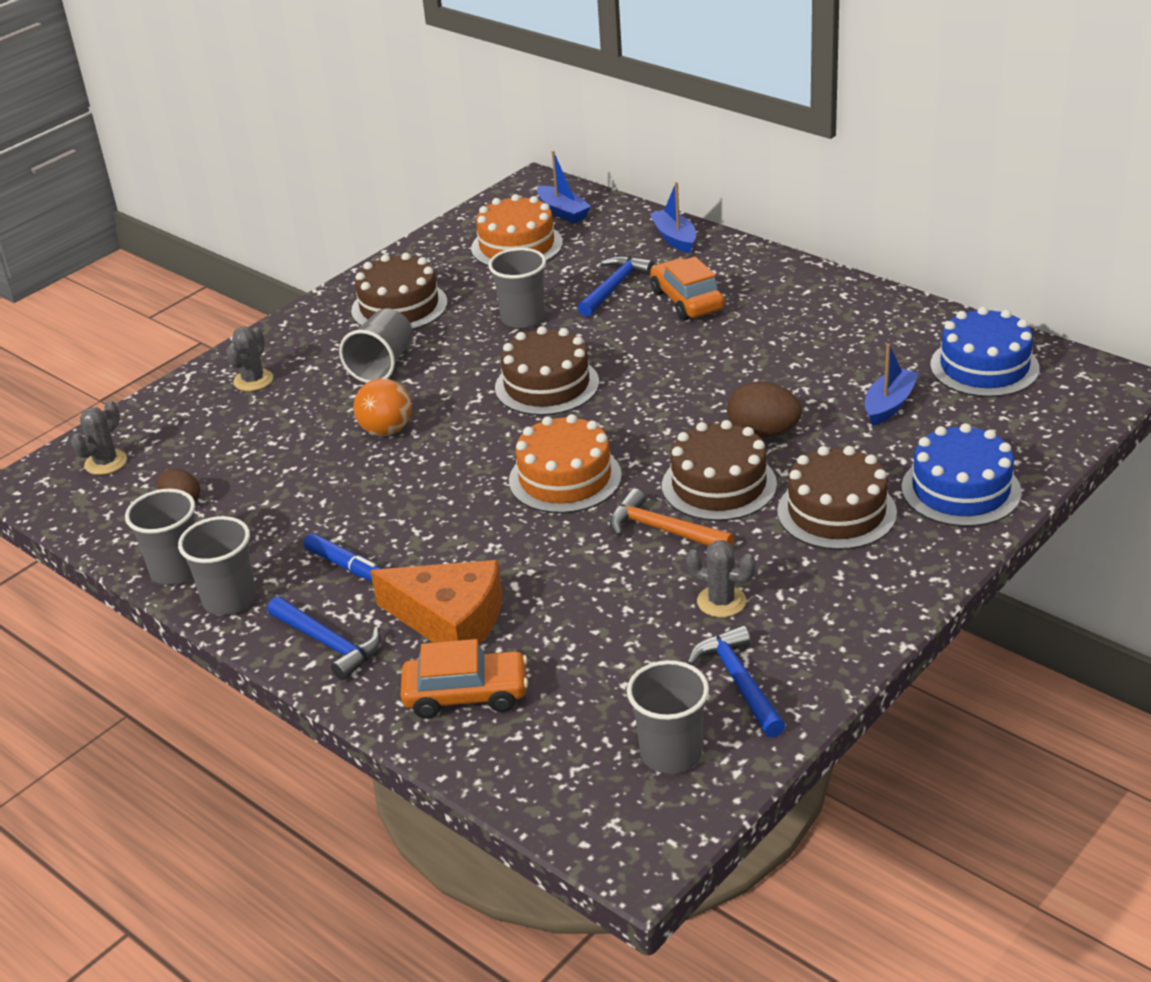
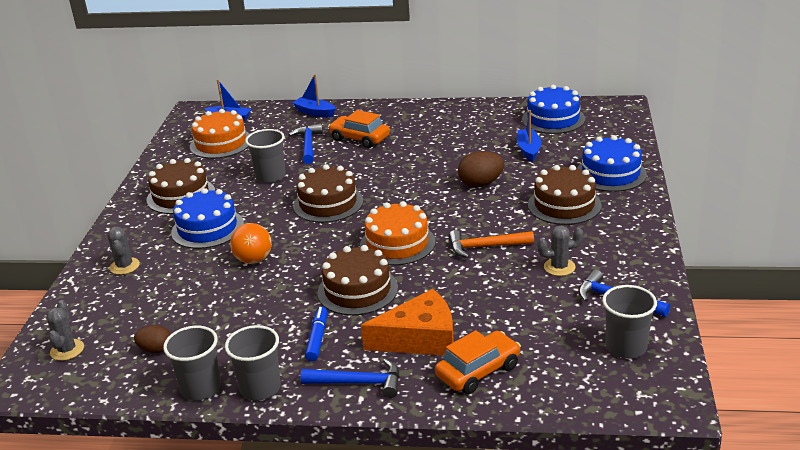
camera: 35 degrees left, 5 degrees down
(346, 566) = (317, 338): blue marker -> blue marker turned 90 degrees counterclockwise
(382, 365) = (207, 228): grey cup -> blue cake
(719, 485) = (488, 215): brown cake -> brown cake (357, 290)

